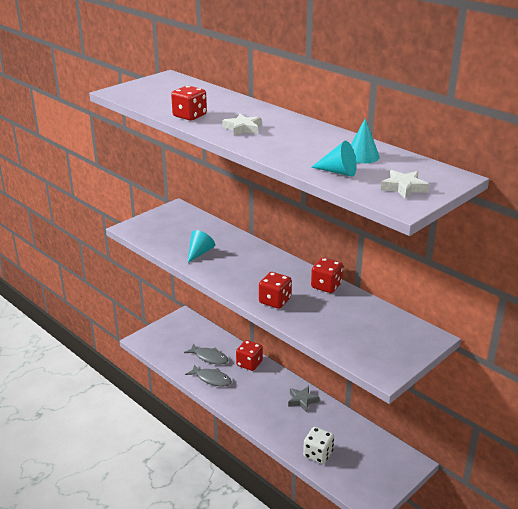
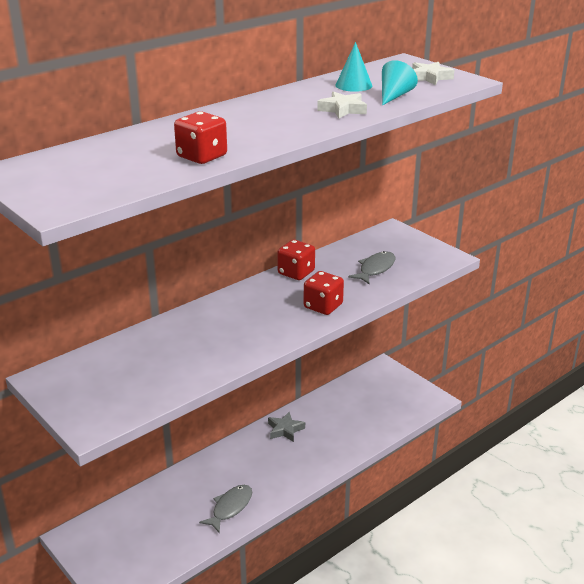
camera: 85 degrees left, 0 degrees up
(199, 253) = (195, 357): turquoise cone -> none
(209, 357) = (183, 509): grey fish -> grey fish (375, 269)
(243, 128) = (261, 129): white star -> white star (343, 109)
(249, 363) = (206, 470): red dice -> none
(318, 454) = (371, 426): white dice -> none

